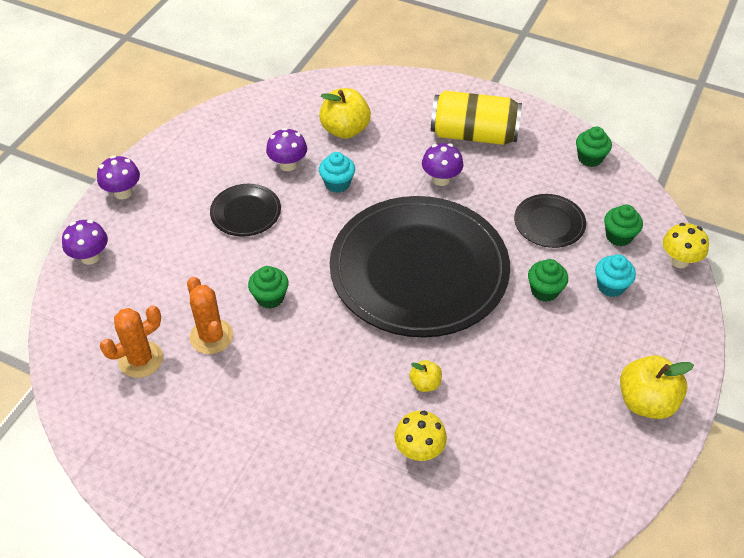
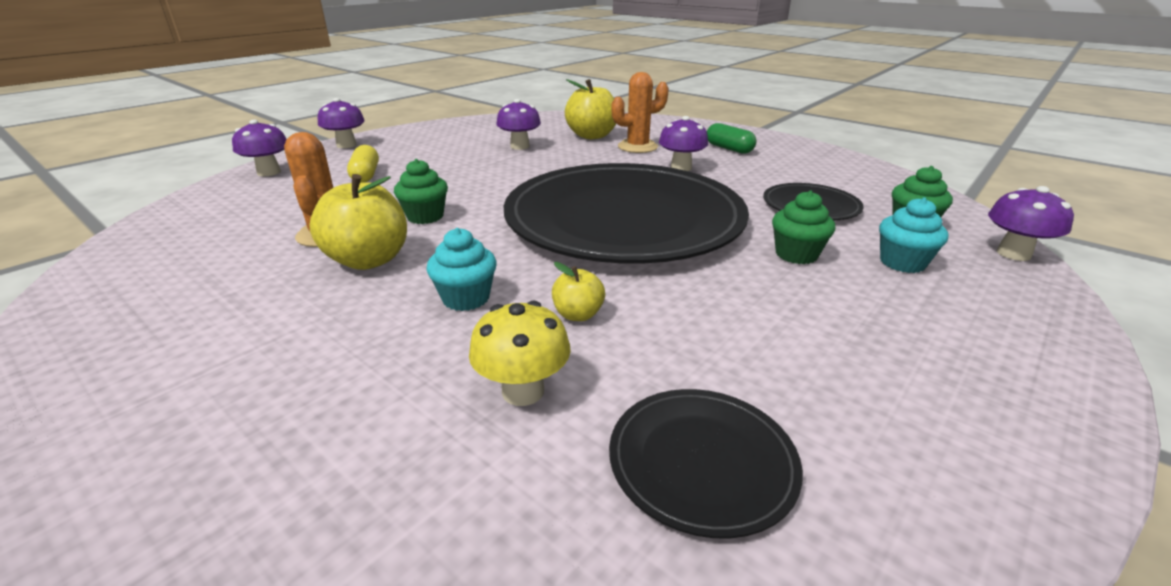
camera: 15 degrees right, 20 degrees down
(141, 359) = (225, 240): orange cactus -> orange cactus (637, 147)
(180, 244) = (366, 175): none -> yellow capsule
(246, 212) = (452, 165): black plate -> black plate (702, 462)
(337, 184) = (563, 160): turquoise cupcake -> turquoise cupcake (466, 298)
(473, 134) = (729, 149): yellow can -> green capsule
(590, 158) = (868, 172): green cupcake -> none
(646, 401) = (988, 400): yellow apple -> yellow apple (369, 260)
(679, 260) = (1013, 254): yellow mushroom -> purple mushroom

